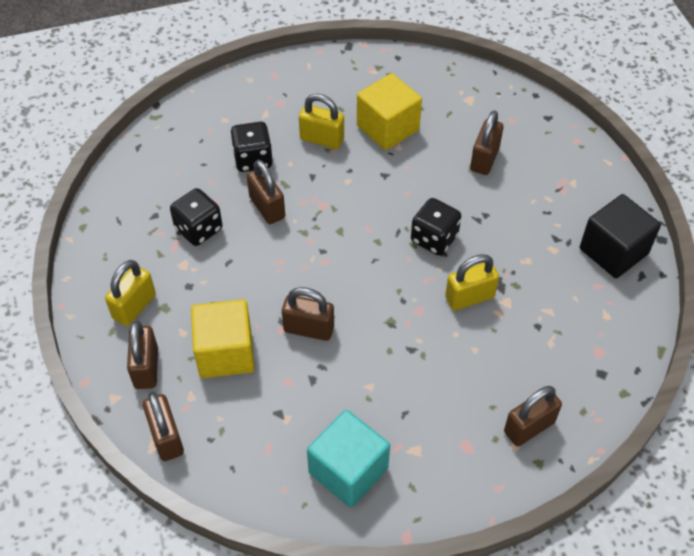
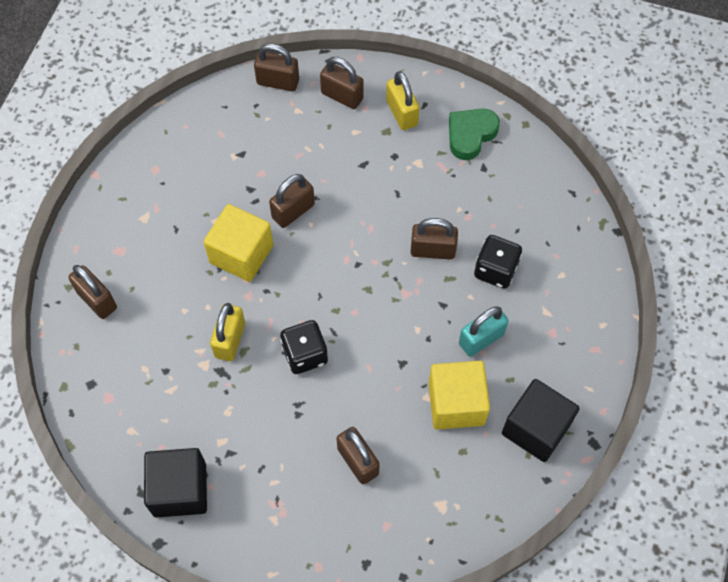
camera: 125 degrees right, 10 degrees up
(124, 242) = (470, 135): none -> green heart
(198, 229) = (446, 190): black dice -> none
(225, 353) = (316, 148): yellow cube -> yellow cube (241, 254)
(322, 139) = (481, 339): yellow padlock -> turquoise padlock
(348, 470) = (165, 169): turquoise cube -> none
(366, 78) = (536, 428): none -> black cube
(529, 427) = (97, 300): brown padlock -> brown padlock turned 45 degrees counterclockwise

